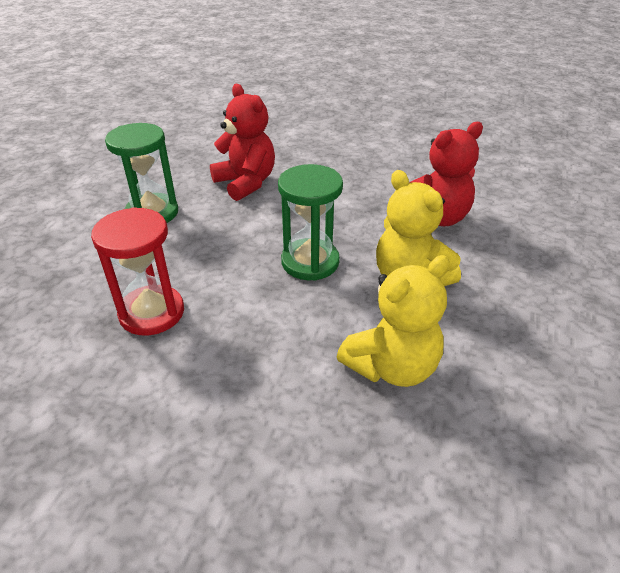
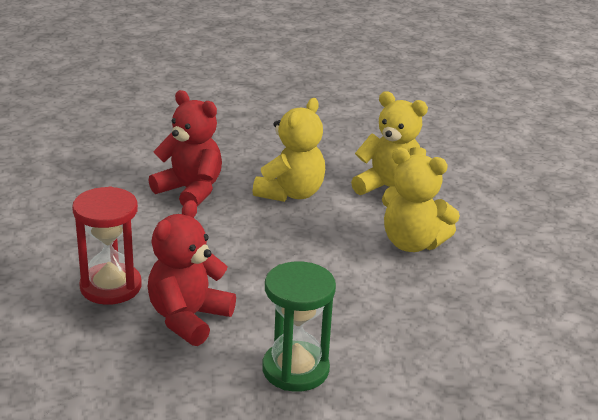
camera: 115 degrees left, 10 degrees down
(152, 313) = (435, 307): red hourglass -> red hourglass (111, 287)
(265, 339) = (412, 243): none -> yellow teddy bear
(310, 262) = (305, 243): green hourglass -> none

